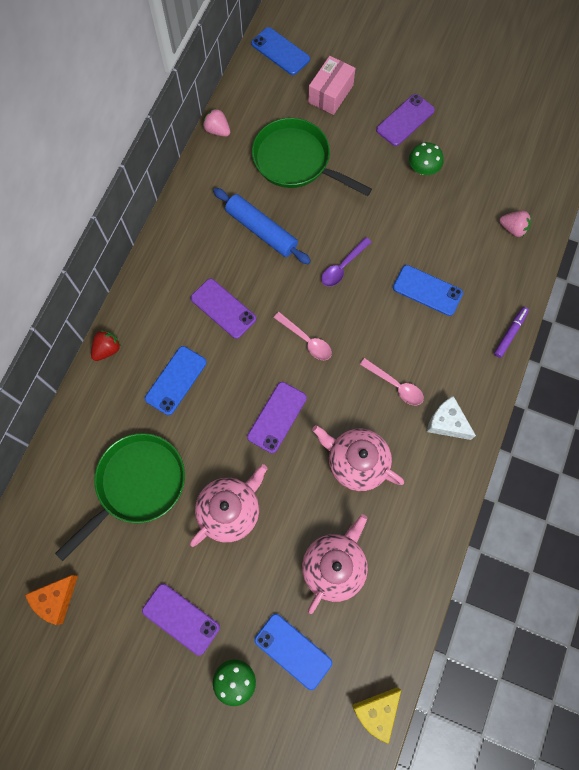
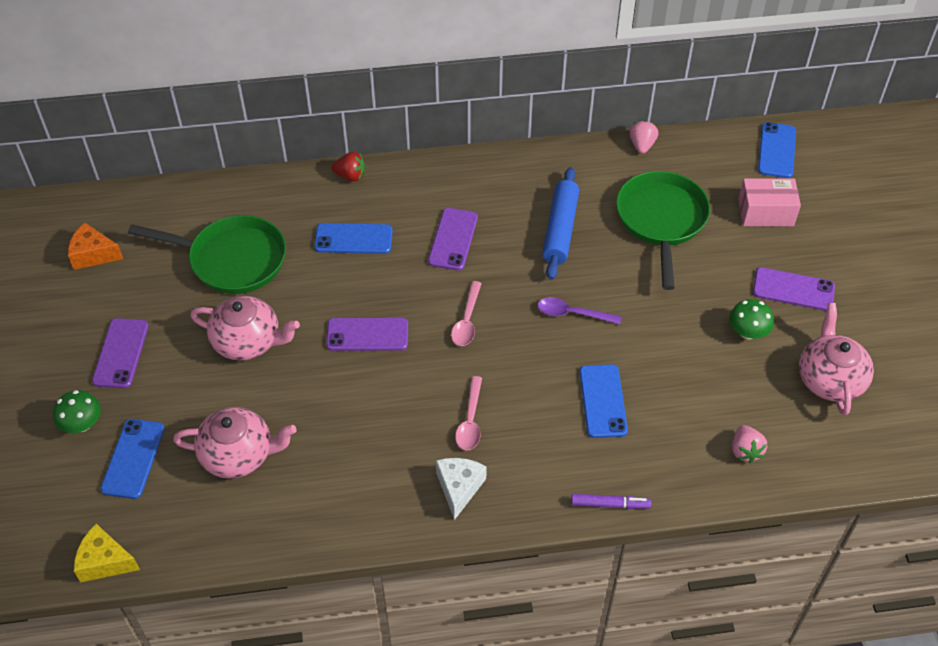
camera: 60 degrees right, 20 degrees down
(356, 462) = (361, 424): pink teapot -> pink teapot (829, 379)

